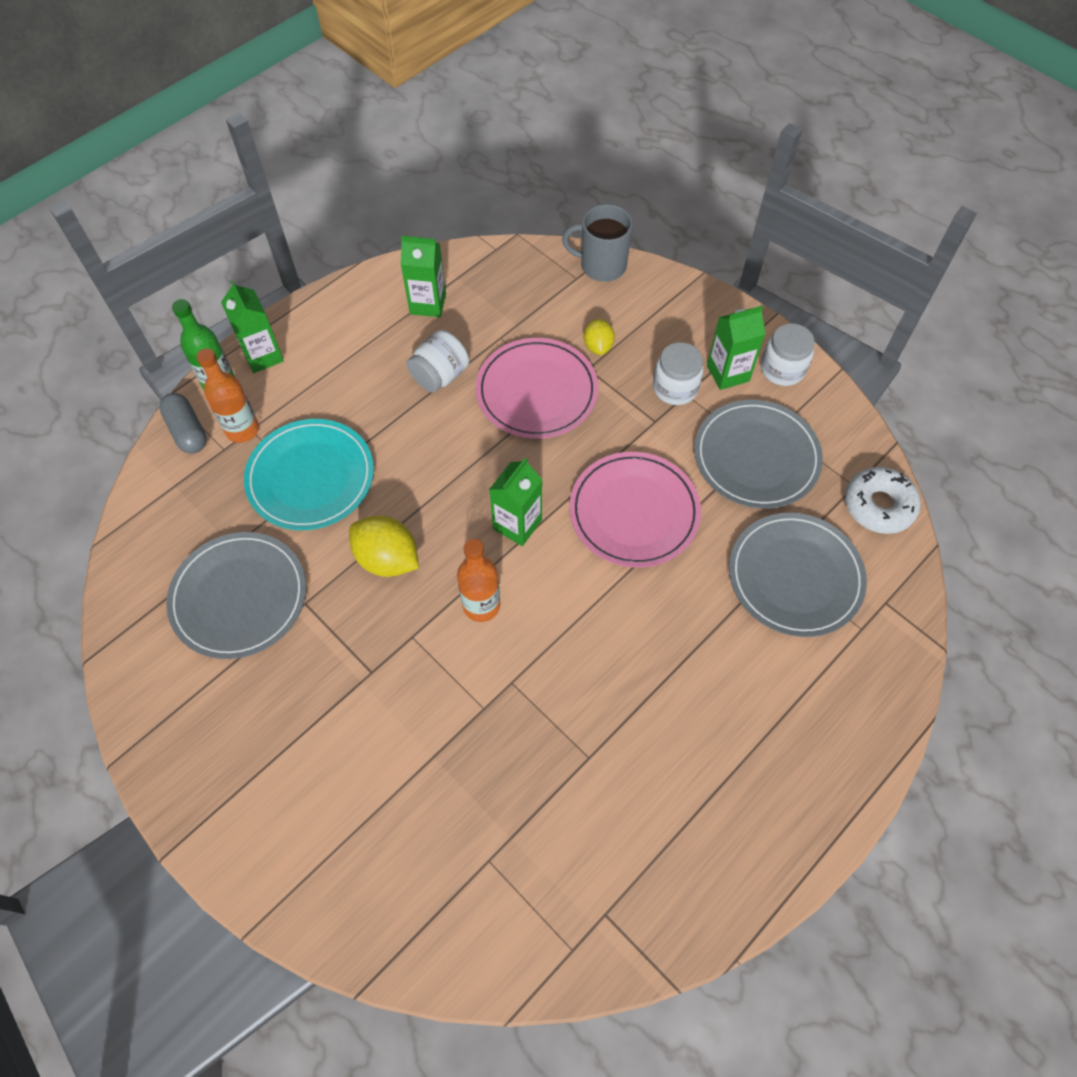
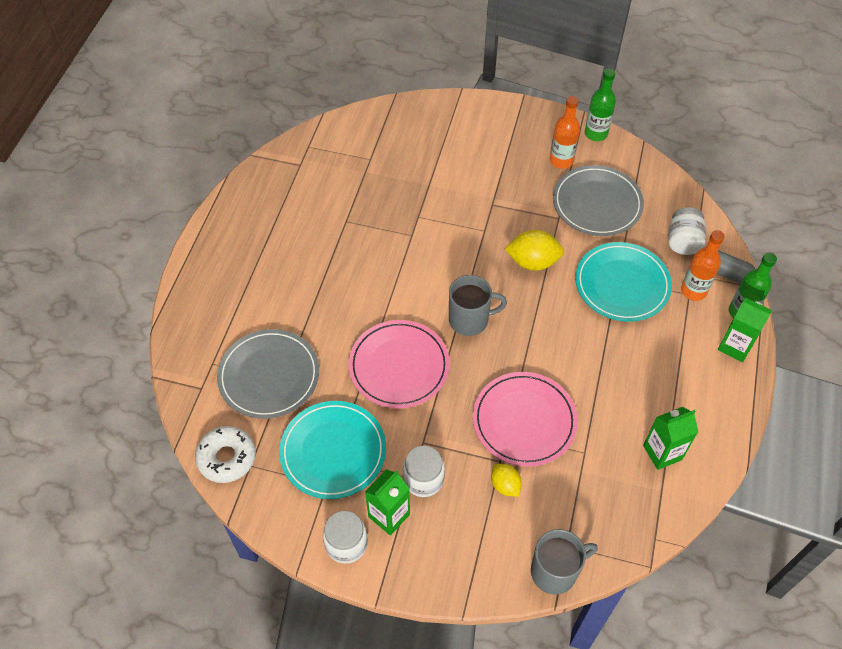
camera: 150 degrees right, 5 degrees down
(134, 712) = (595, 134): none -> green bottle
(440, 375) = (602, 396): white jar -> white jar (683, 242)
(481, 605) = (457, 264): orange bottle -> orange bottle (561, 161)
(517, 524) = (469, 320): green carton -> grey mug
(756, 457) = (333, 451): grey plate -> turquoise plate

